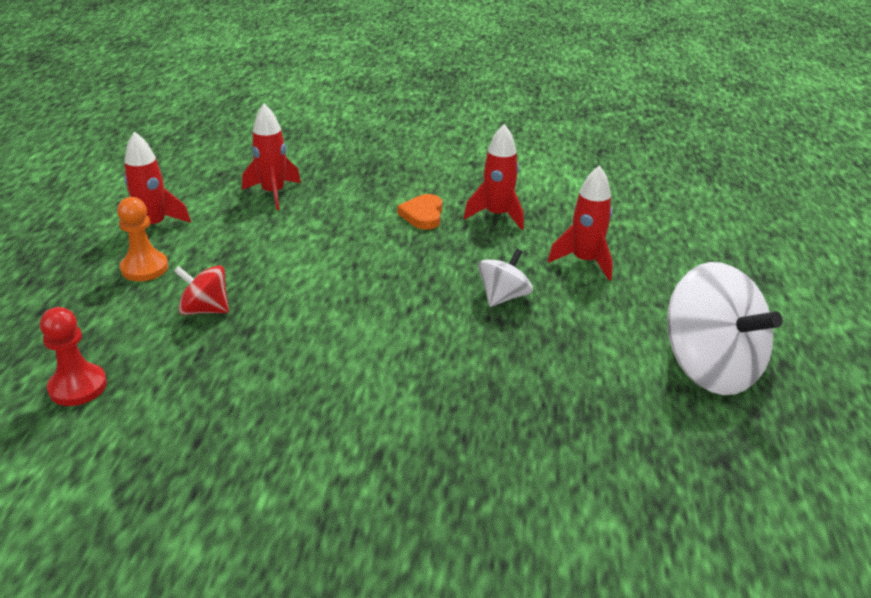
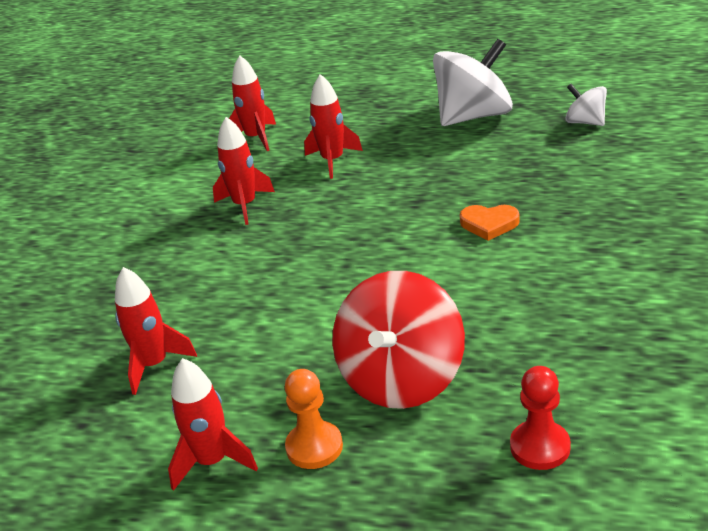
camera: 80 degrees left, 0 degrees up
(205, 309) = (402, 378): red spinning top -> red spinning top, size x1.94
(423, 215) = (234, 249): orange heart -> orange heart (489, 224)
(503, 297) = (384, 199): white spinning top -> white spinning top (585, 122)
(630, 213) = (256, 138): none -> red rocket

